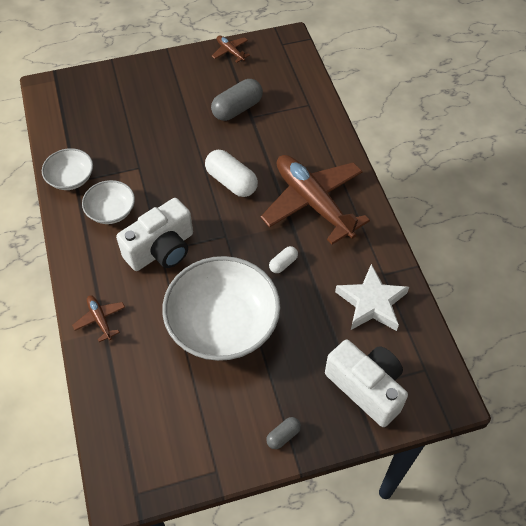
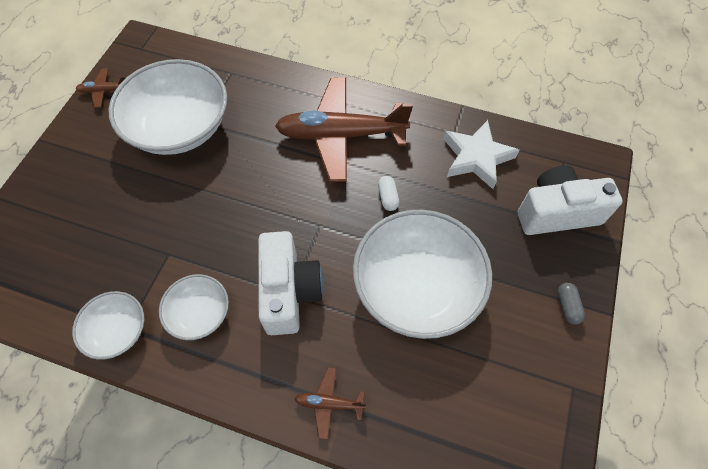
camera: 55 degrees left, 5 degrees up
(231, 182) = (261, 183): white capsule -> none
(237, 109) = (179, 127): grey capsule -> white bowl

